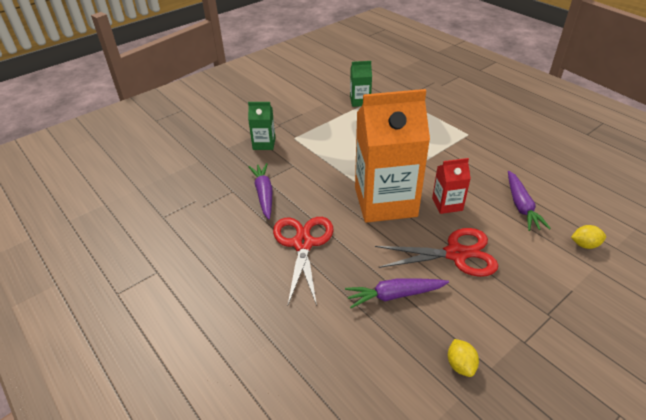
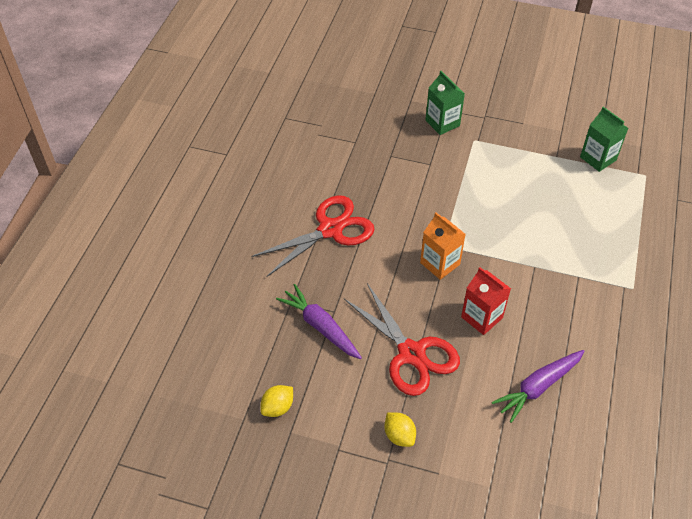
camera: 55 degrees right, 10 degrees up
(264, 194) = (370, 166): purple carrot -> none
(385, 202) = (440, 263): orange carton -> orange carton, size x0.45
(584, 245) = (521, 468): yellow lemon -> yellow lemon (399, 435)

